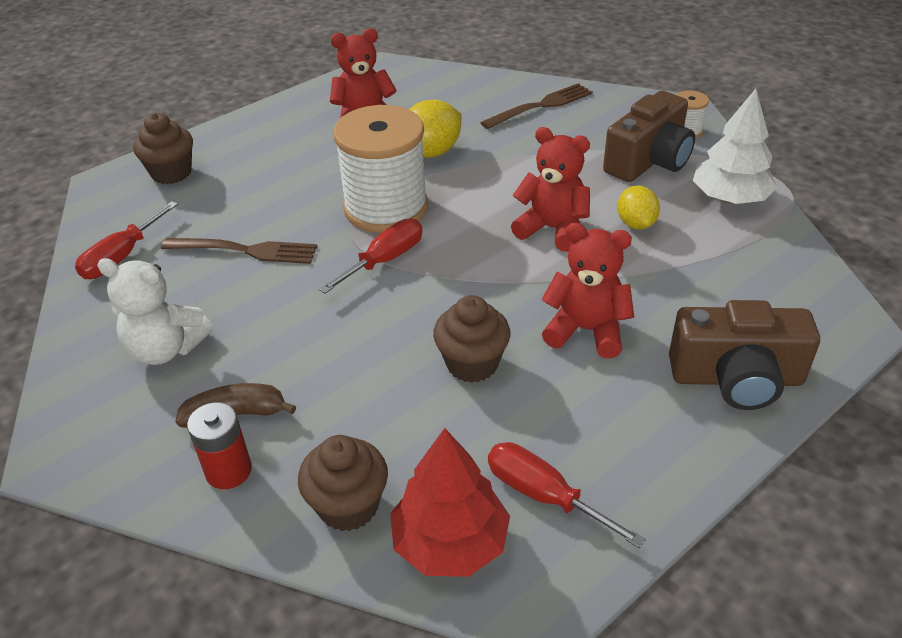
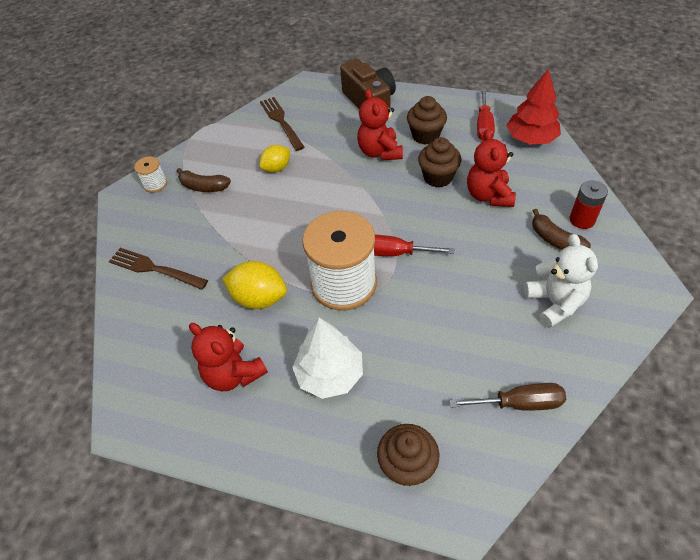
camera: 120 degrees left, 10 degrees up
(122, 257) = (519, 403): red screwdriver -> brown screwdriver
(245, 250) = (447, 331): brown fork -> brown fork (281, 121)
(348, 506) = (550, 173): brown cupcake -> brown cupcake (425, 136)
(552, 229) = (306, 197): red teddy bear -> red teddy bear (488, 195)
(649, 161) = (203, 187): brown camera -> brown banana
(729, 198) = (226, 144): white tree -> white tree (329, 374)

